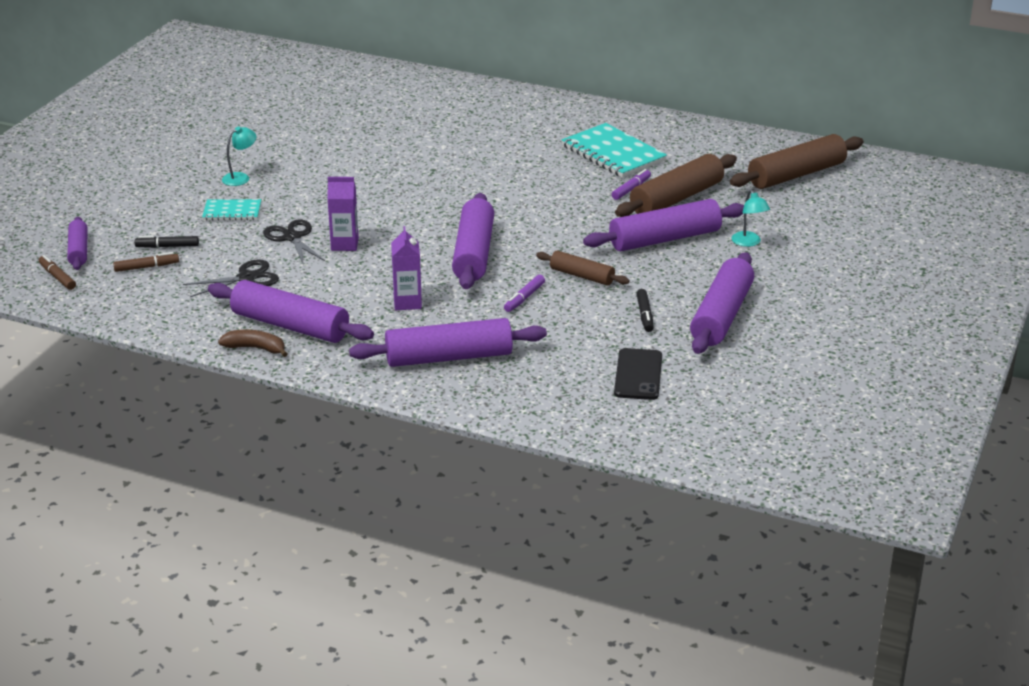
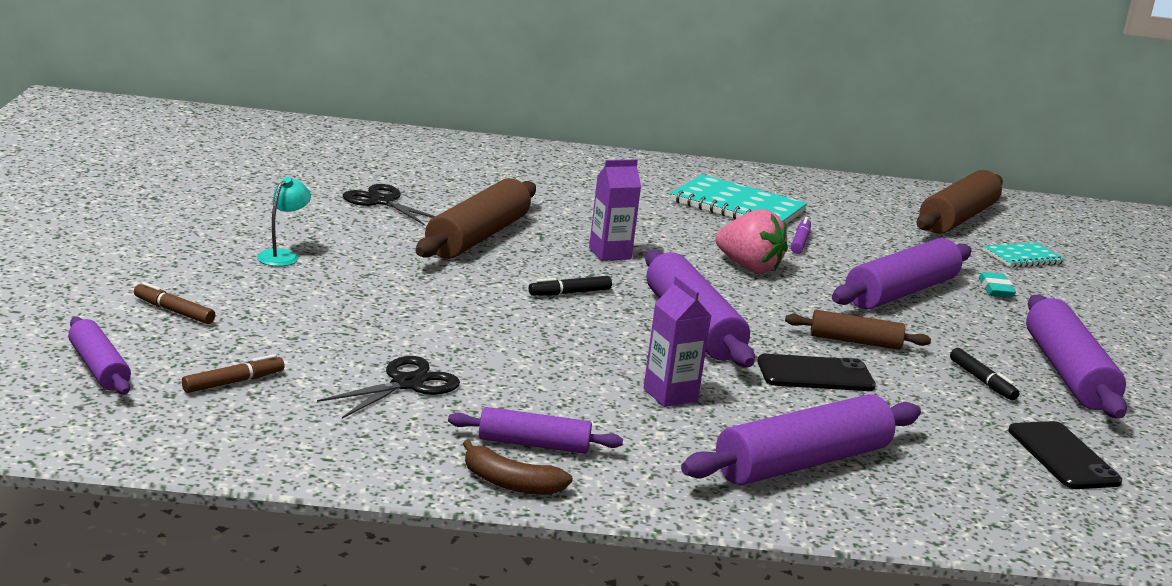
camera: 25 degrees left, 10 degrees down
(57, 277) = (90, 410): brown marker -> brown marker (174, 311)
(167, 246) = (244, 351): black marker -> black marker (569, 293)
(232, 211) = (307, 298): turquoise notebook -> turquoise notebook (1023, 257)
(255, 348) = (510, 483): brown banana -> brown banana turned 150 degrees counterclockwise
(290, 326) = (533, 444): purple rolling pin -> purple rolling pin, size x0.57
(292, 237) = (426, 325): black scissors -> black scissors (382, 202)
(344, 244) = (509, 328): purple carton -> purple carton (610, 254)
(524, 298) = (815, 374): purple marker -> black phone
(565, 209) = (748, 267): none -> pink strawberry
(676, 199) = (862, 249): brown rolling pin -> brown rolling pin (478, 237)
(748, 242) = (995, 289): turquoise lamp -> turquoise eraser

